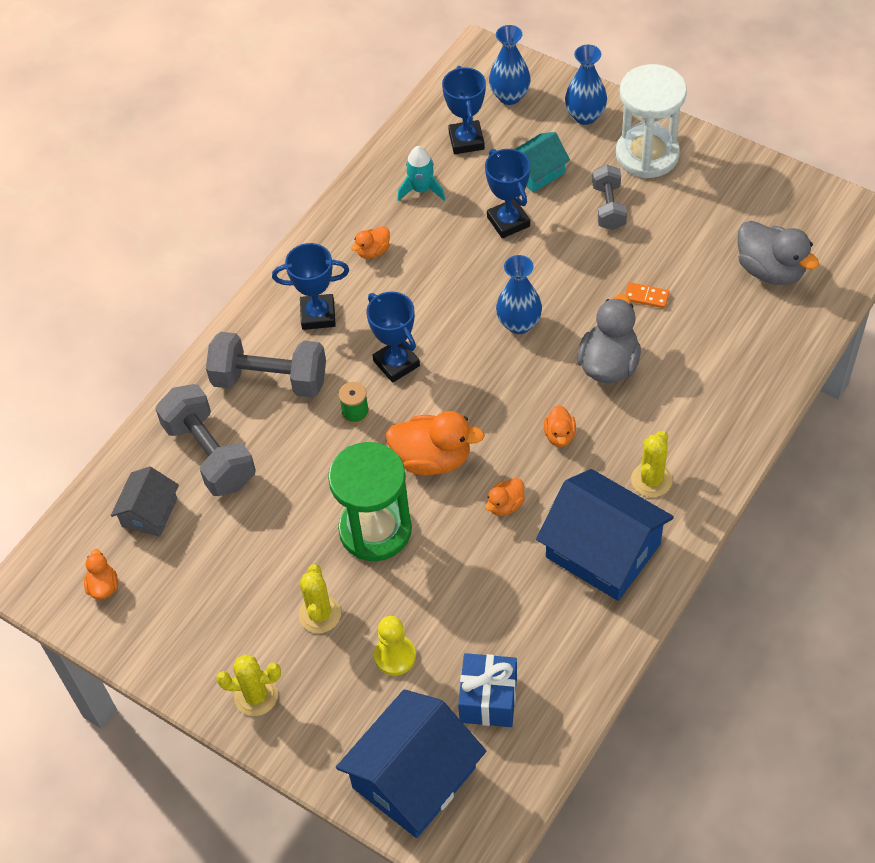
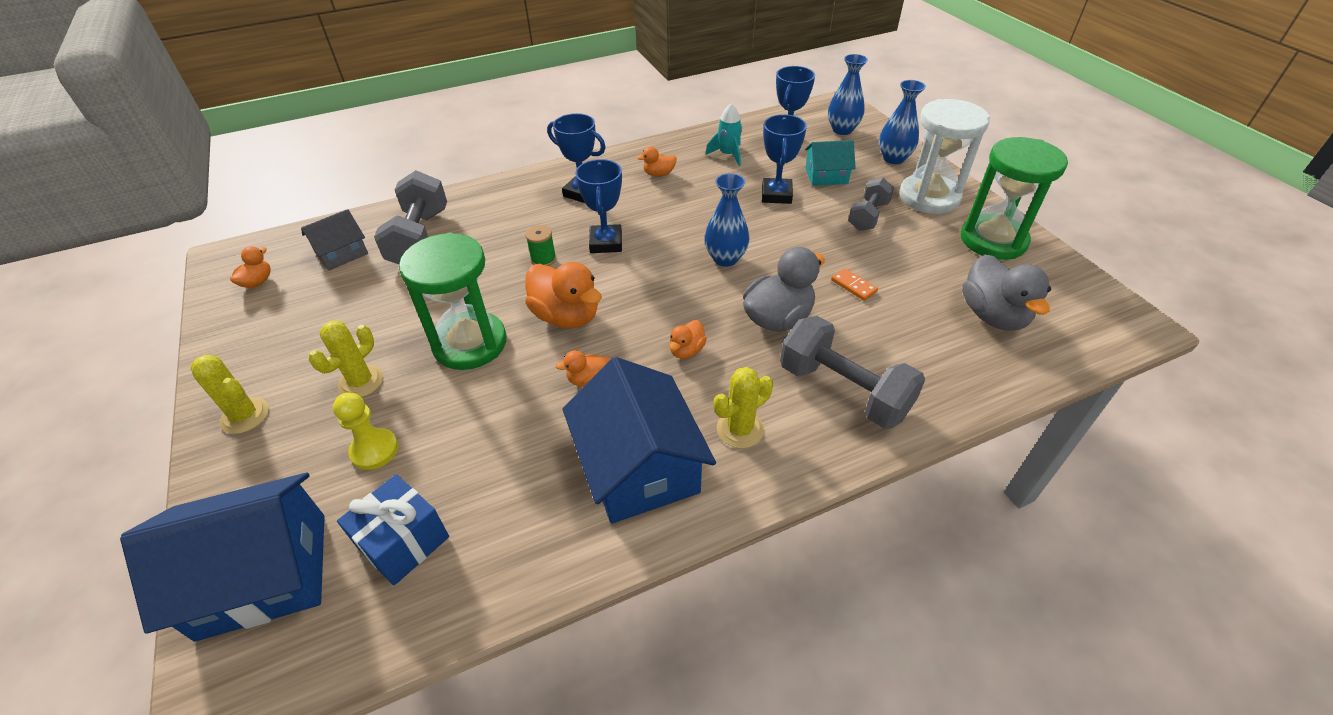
camera: 30 degrees right, 10 degrees down
(270, 380) = (509, 214): grey dumbbell -> grey dumbbell (843, 391)
(729, 183) = (993, 240): none -> green hourglass

